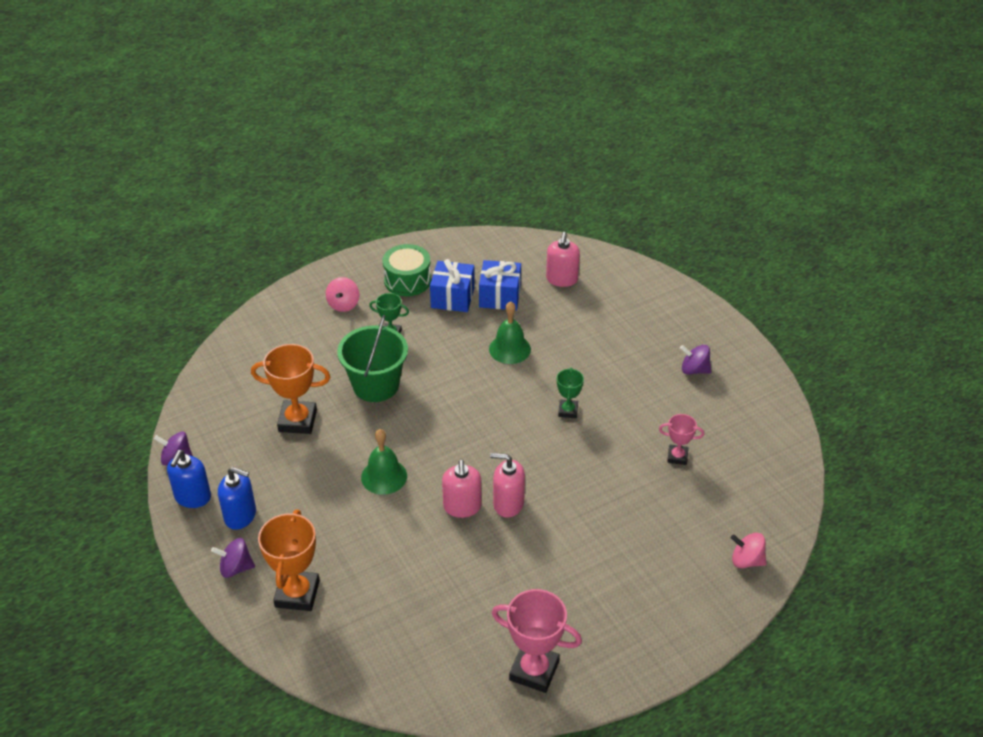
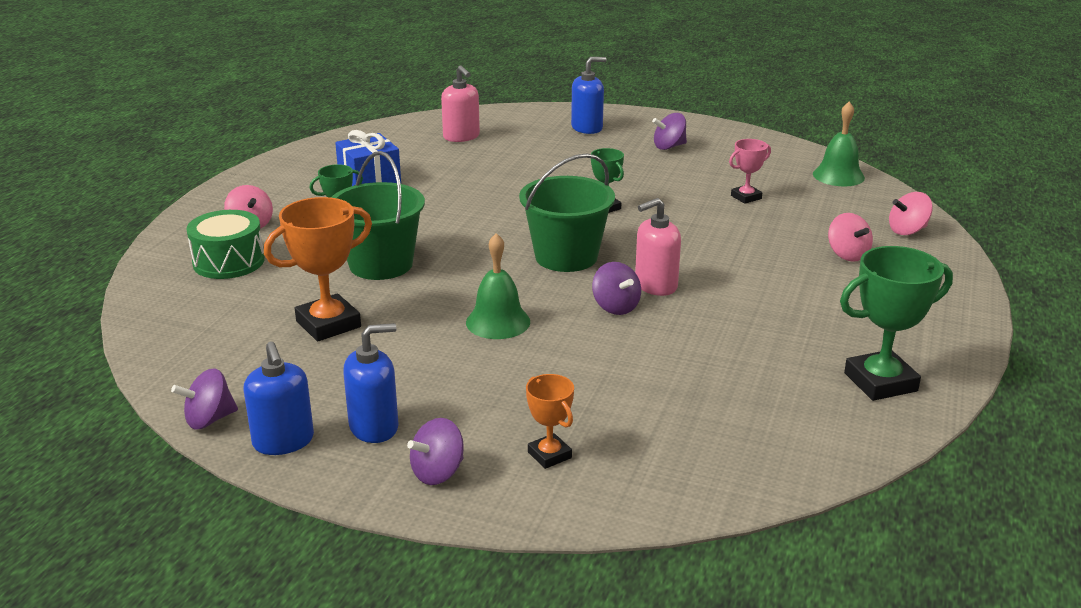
camera: 40 degrees left, 15 degrees down
(297, 594) = (549, 455): orange trophy -> orange trophy, size x0.56
(407, 280) = (300, 186): green drum -> green drum (229, 262)
(462, 507) = (615, 307): pink soap dispenser -> purple spinning top
(487, 444) = (566, 257): none -> green bucket
(500, 296) = (418, 165): blue gift -> none
(509, 349) = (483, 192): green bell -> green bell (838, 175)
(534, 670) = (880, 382): pink trophy -> green trophy
(661, 315) = (587, 128): none -> blue soap dispenser
(669, 555) = (847, 255): none -> pink spinning top

